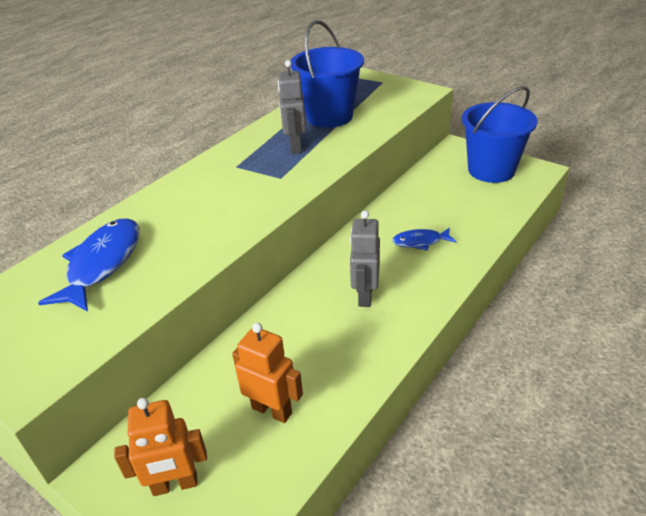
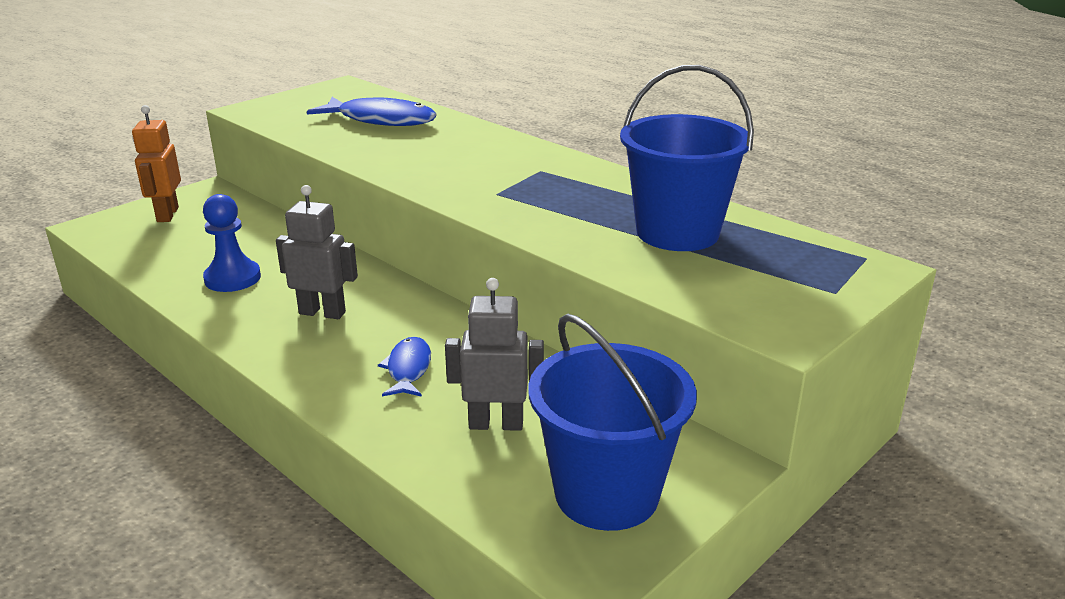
camera: 95 degrees right, 10 degrees down
(272, 410) = (201, 252): orange robot -> none
(295, 146) = (580, 204): grey robot -> grey robot (496, 424)
(321, 366) = (232, 278): none -> blue pawn

